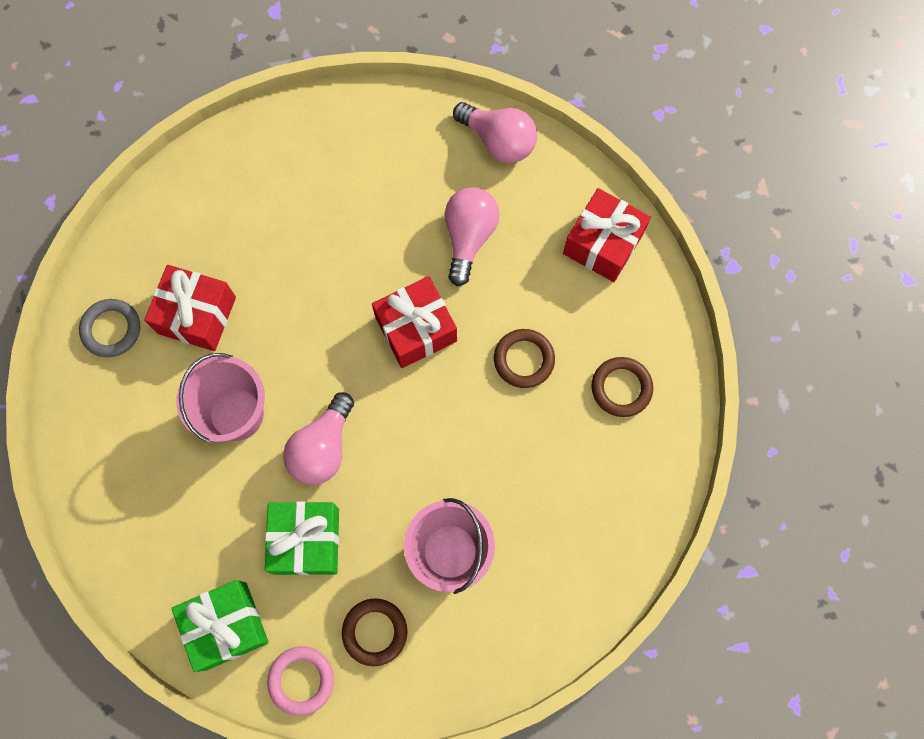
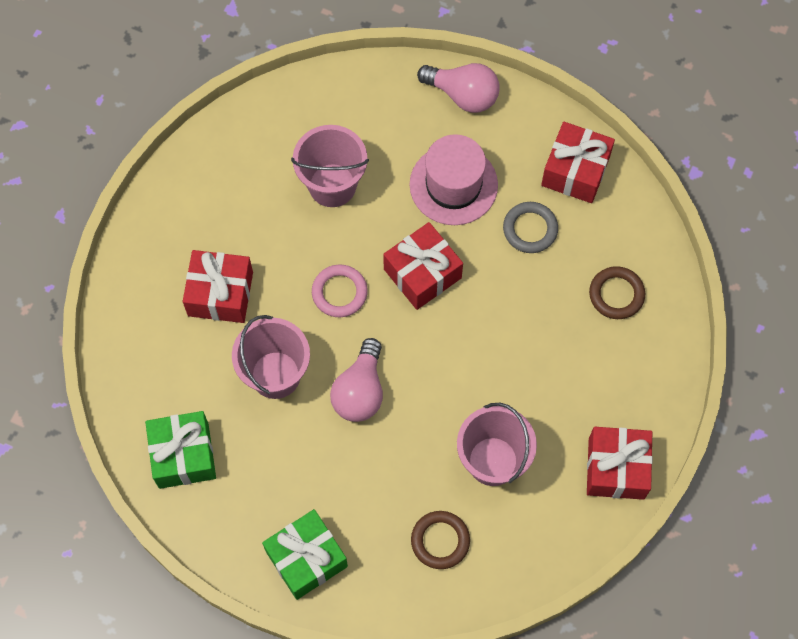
camera: 10 degrees left, 5 degrees down
(111, 329) = (145, 319): grey ring -> grey ring (530, 229)
(301, 680) = (383, 593): pink ring -> pink ring (339, 292)
(306, 541) = (362, 474): green gift -> green gift (183, 455)
(339, 216) = (332, 185): none -> pink bucket
(469, 237) = (453, 185): pink light bulb -> pink hat
(524, 359) = (525, 284): brown ring -> none
(583, 584) = (616, 468): none -> red gift

